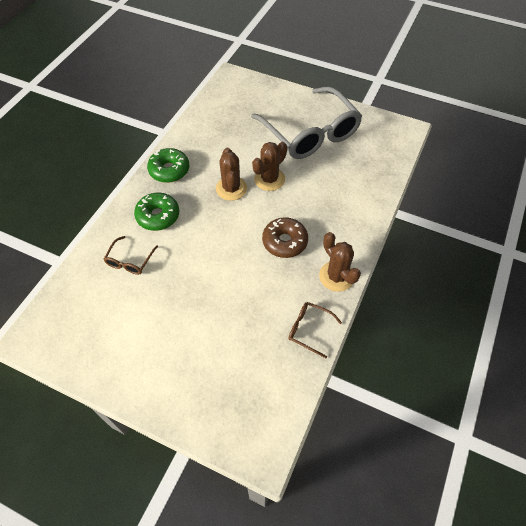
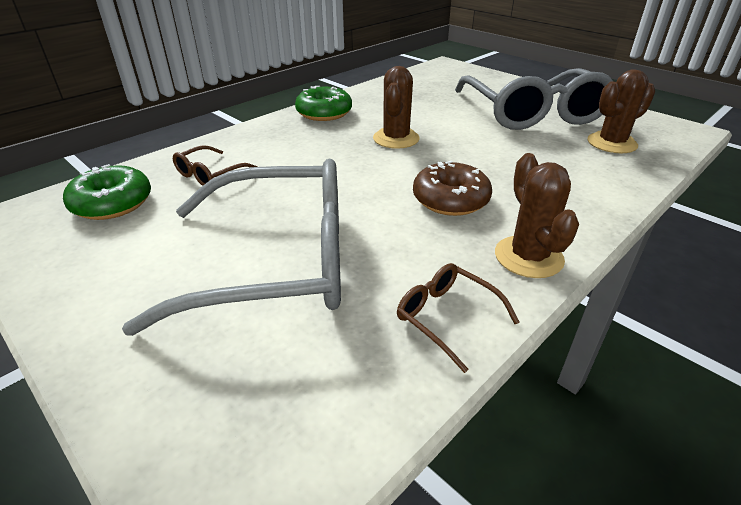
camera: 20 degrees right, 20 degrees down
(158, 216) = (280, 144): green donut -> green donut (112, 203)
(212, 321) = (277, 262): none -> grey glasses
(269, 179) = (455, 140): brown cactus -> brown cactus (612, 143)

